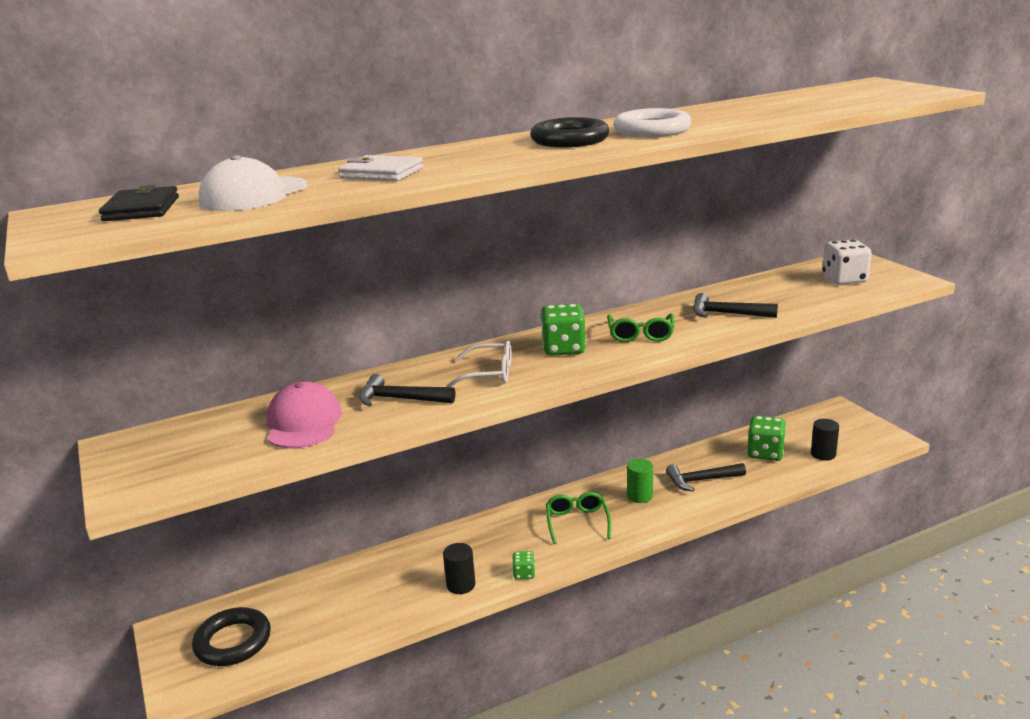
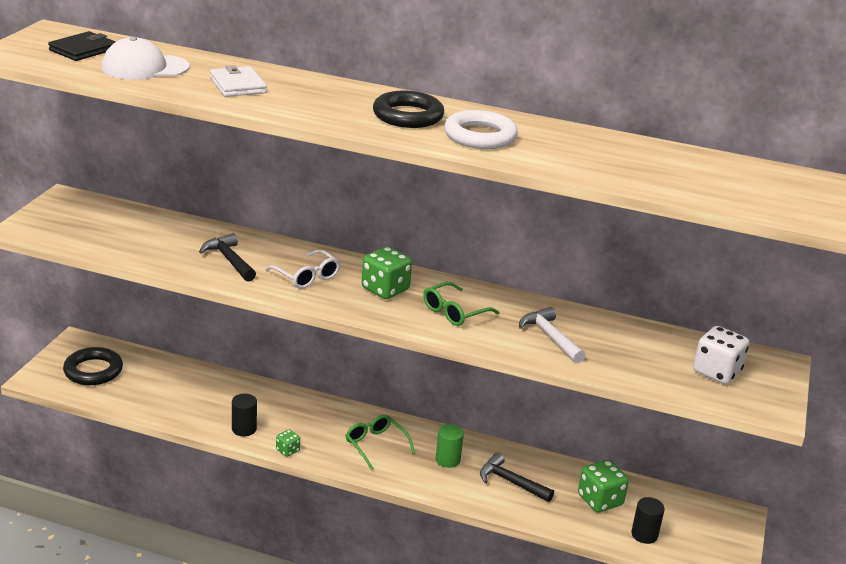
camera: 40 degrees right, 5 degrees up
(303, 423) = (159, 242): pink cap -> none
(577, 522) = (375, 445): green glasses -> green glasses turned 75 degrees counterclockwise
(726, 314) = (550, 337): black hammer -> white hammer

